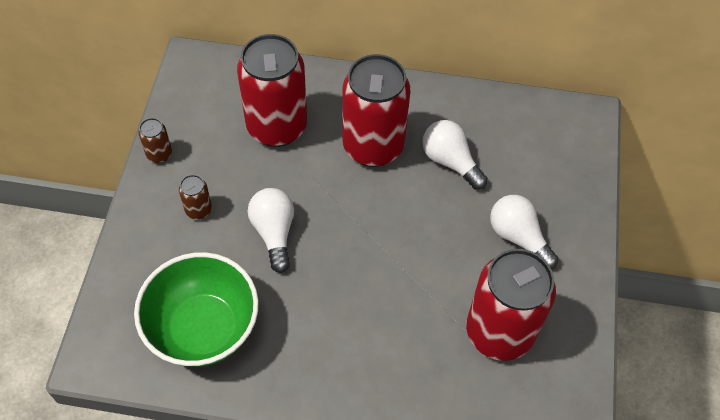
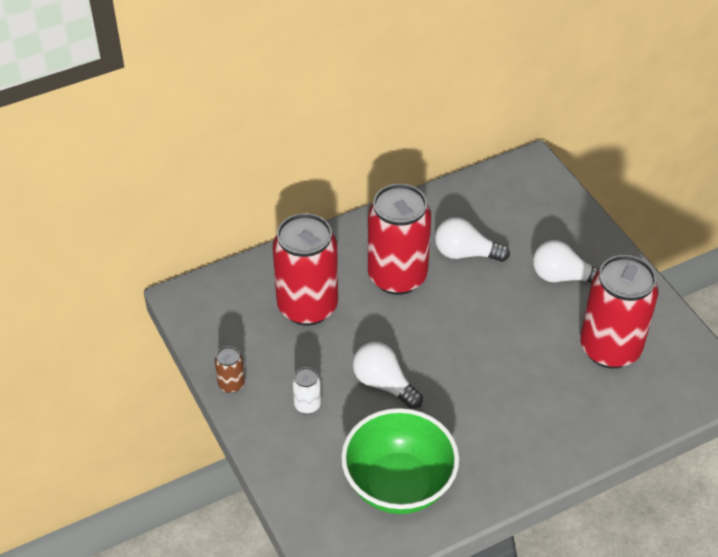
camera: 35 degrees left, 10 degrees down
(198, 210) = (307, 405): brown can -> white can

